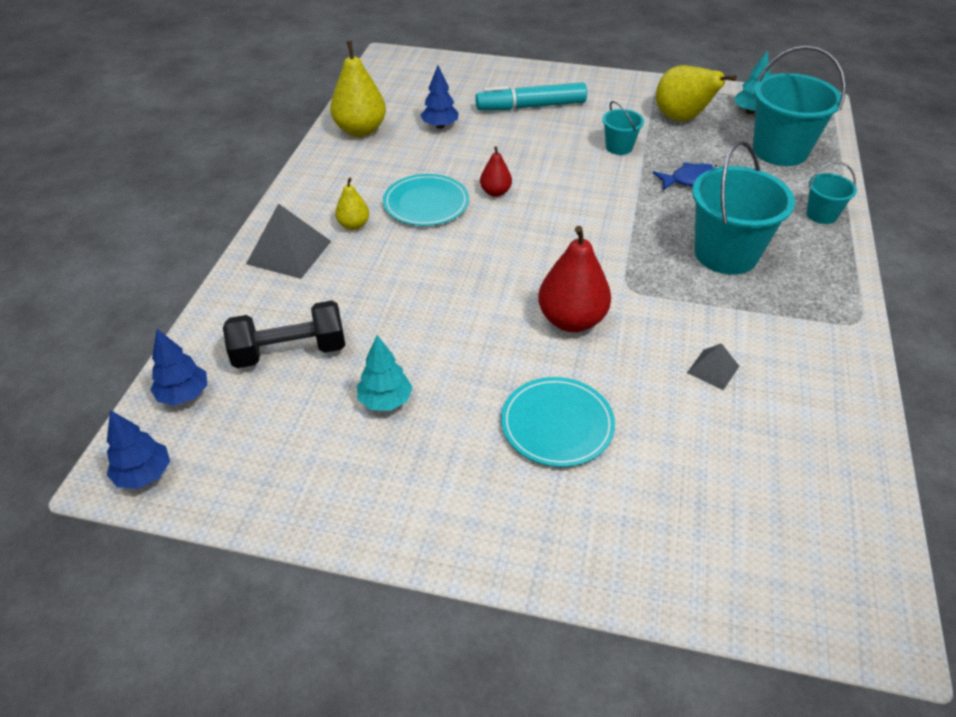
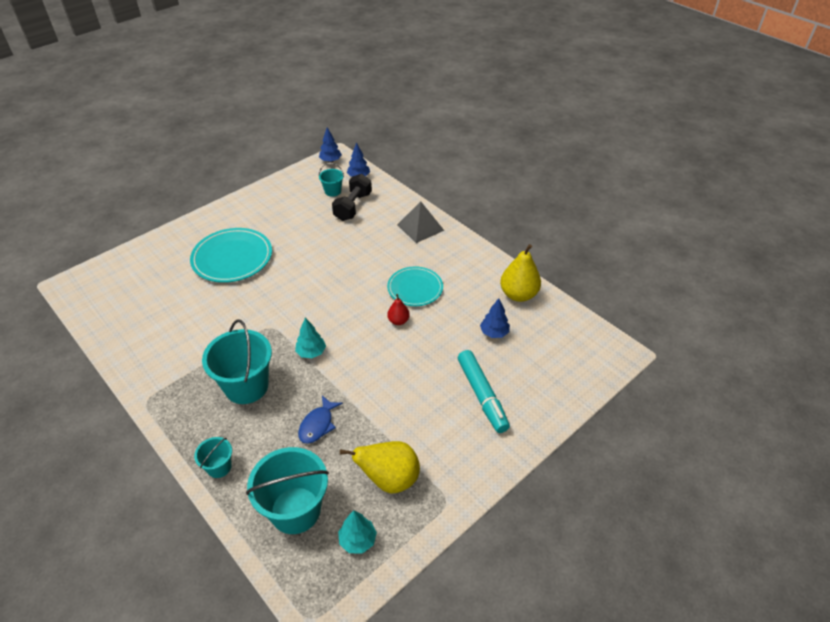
camera: 125 degrees right, 0 degrees up
(353, 225) = (421, 255): yellow pear -> none
(385, 401) = (298, 220): turquoise tree -> turquoise tree (311, 352)
(531, 106) = (482, 395): turquoise marker -> turquoise marker turned 135 degrees clockwise
(557, 424) = (232, 258): turquoise plate -> turquoise plate, size x1.50
(571, 320) = (275, 294): red pear -> none
(619, 147) = (389, 411): turquoise bucket -> turquoise bucket (333, 191)
(713, 369) = (195, 321): grey pyramid -> none

